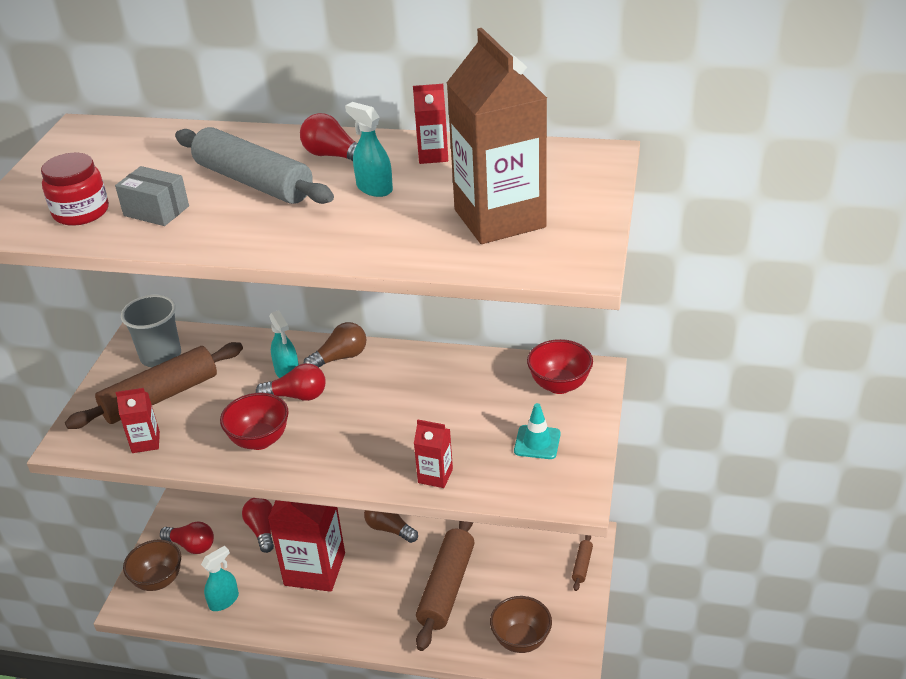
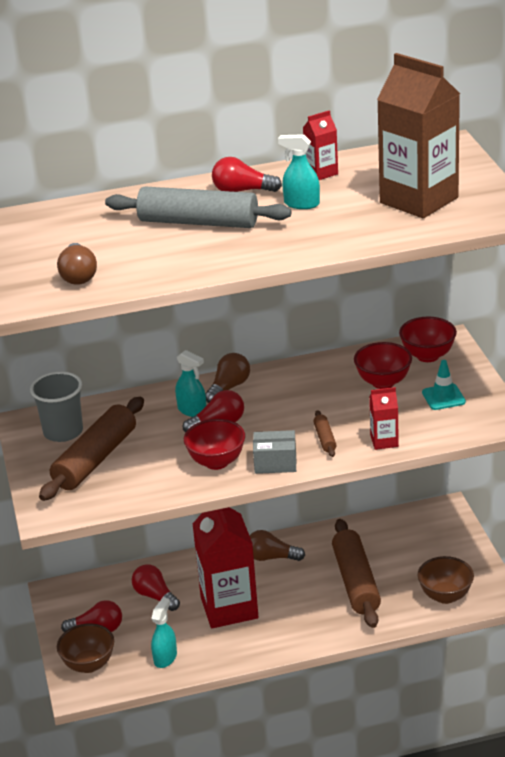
camera: 25 degrees left, 5 degrees down
(81, 212) = (78, 275): red jar -> brown light bulb
(146, 442) = (117, 493): red carton -> none
(156, 211) = (142, 259): grey box -> grey box (275, 463)
(490, 402) = (383, 382): none -> red bowl
(582, 565) = (456, 529): brown rolling pin -> brown rolling pin (325, 438)

